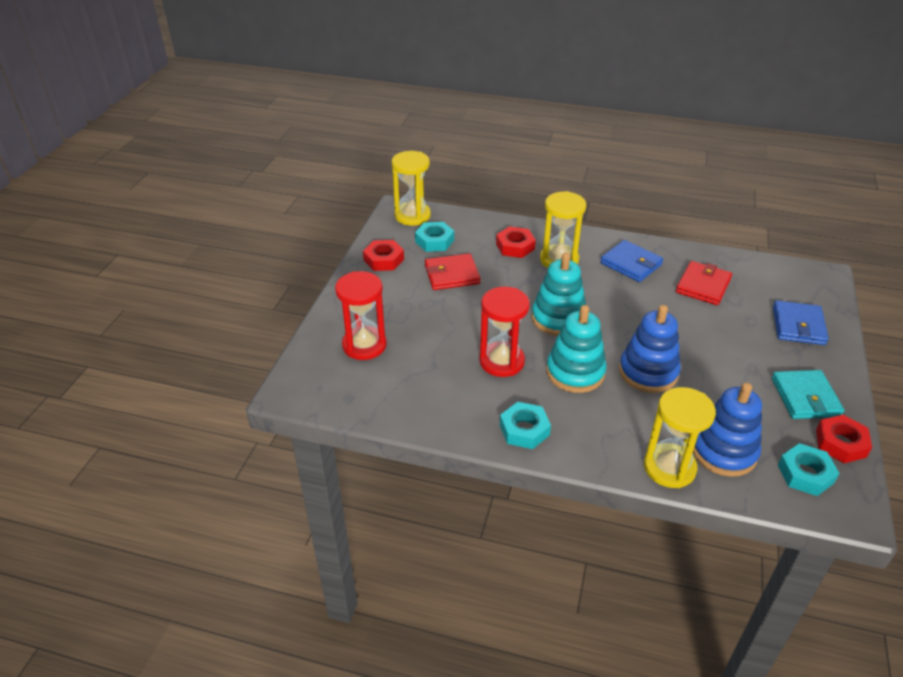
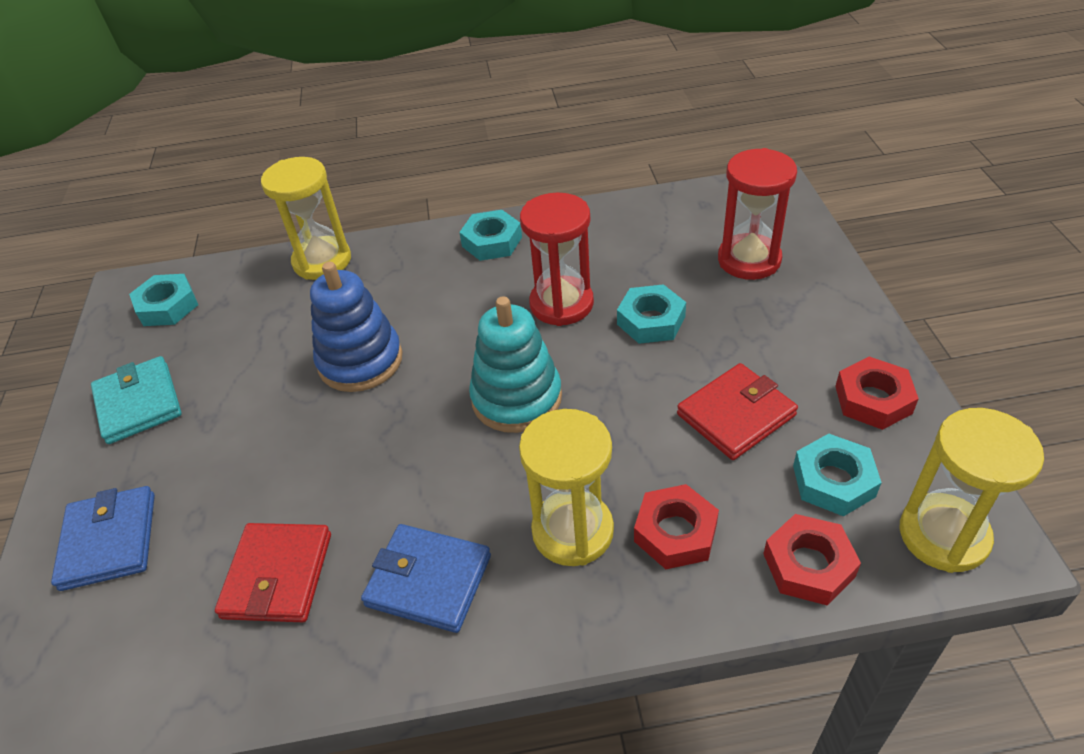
camera: 160 degrees right, 5 degrees up
(455, 331) = (651, 321): none -> turquoise nut
(575, 372) = (459, 325): turquoise stacking toy -> none
(723, 451) = (260, 297): blue stacking toy -> none
(840, 443) = (111, 356): red nut -> red nut (808, 565)

